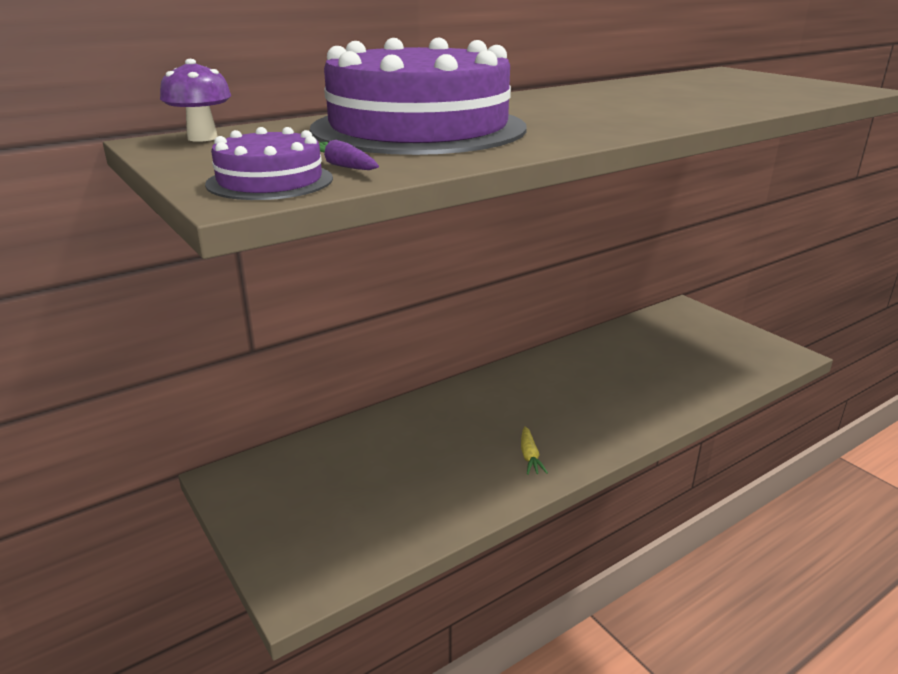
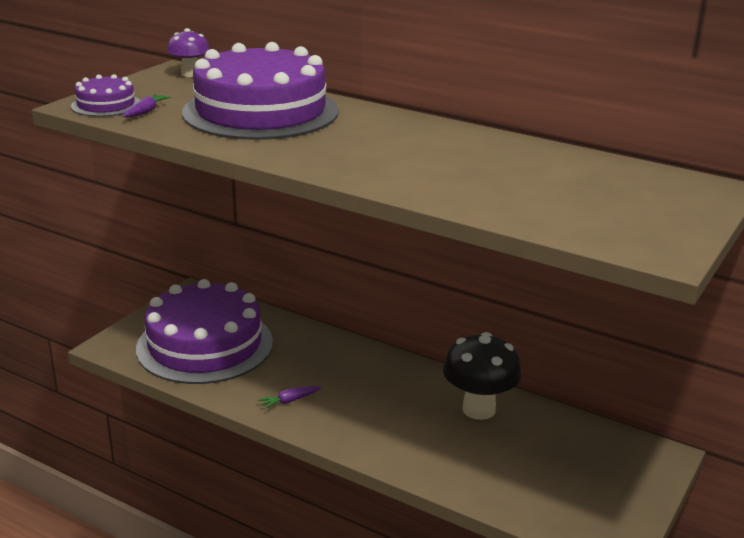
camera: 65 degrees right, 0 degrees up
(368, 494) = (205, 345): none -> purple cake
(529, 456) = (289, 401): yellow carrot -> purple carrot
(595, 358) = (479, 409): none -> black mushroom

